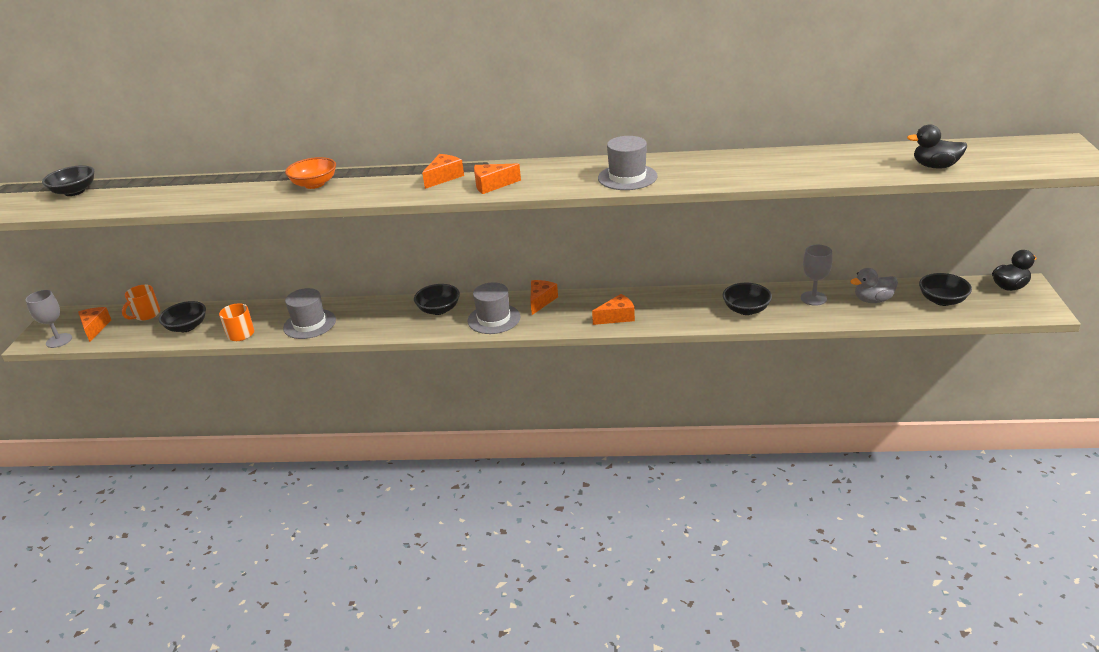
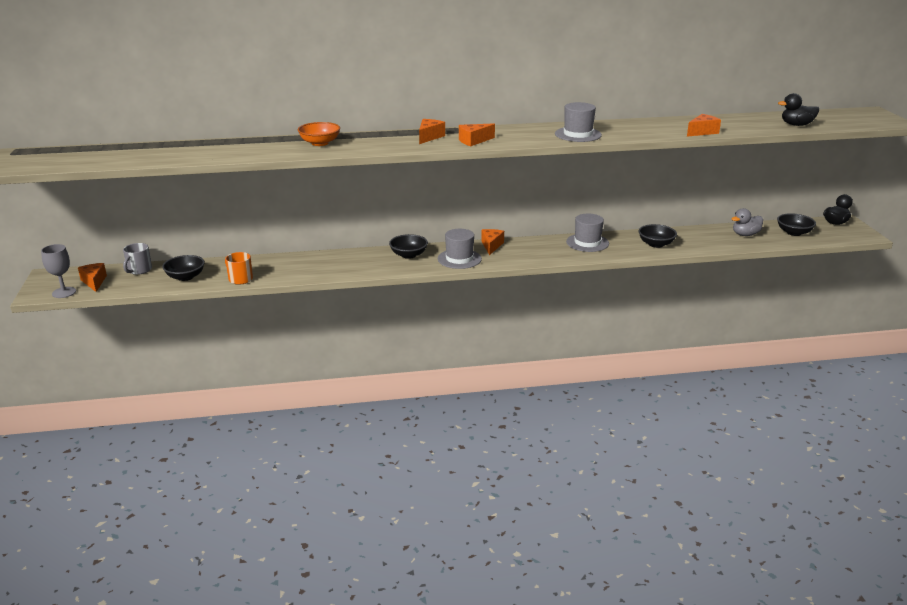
camera: 15 degrees left, 5 degrees down
(74, 192) = (95, 152): black bowl -> none
(146, 314) = (139, 270): orange mug -> grey mug
(309, 324) = (300, 269): grey hat -> grey hat (587, 243)
(617, 317) = (559, 253): orange cheese -> orange cheese (702, 132)
(813, 298) = (702, 235): grey goblet -> none

